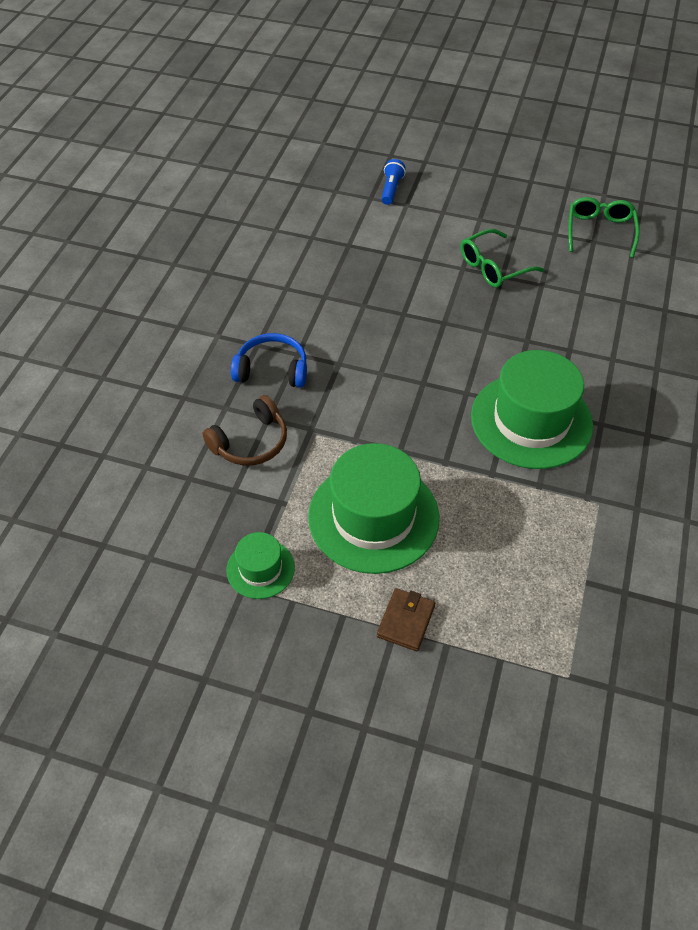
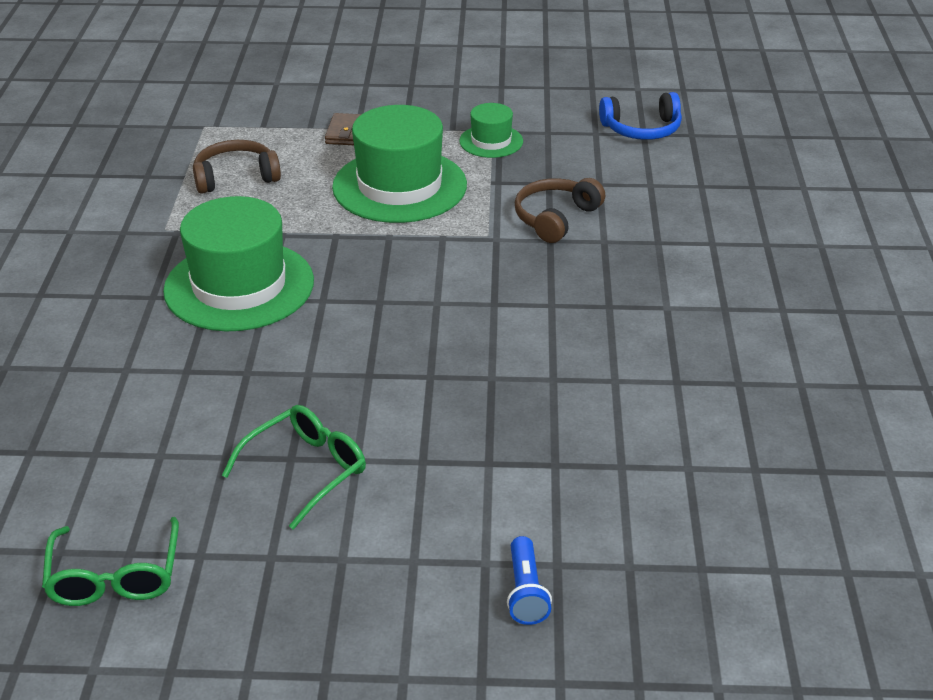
camera: 165 degrees right, 15 degrees down
(272, 369) = (573, 284): blue headphones -> blue headphones (642, 129)
(532, 568) = (236, 177): none -> brown headphones

